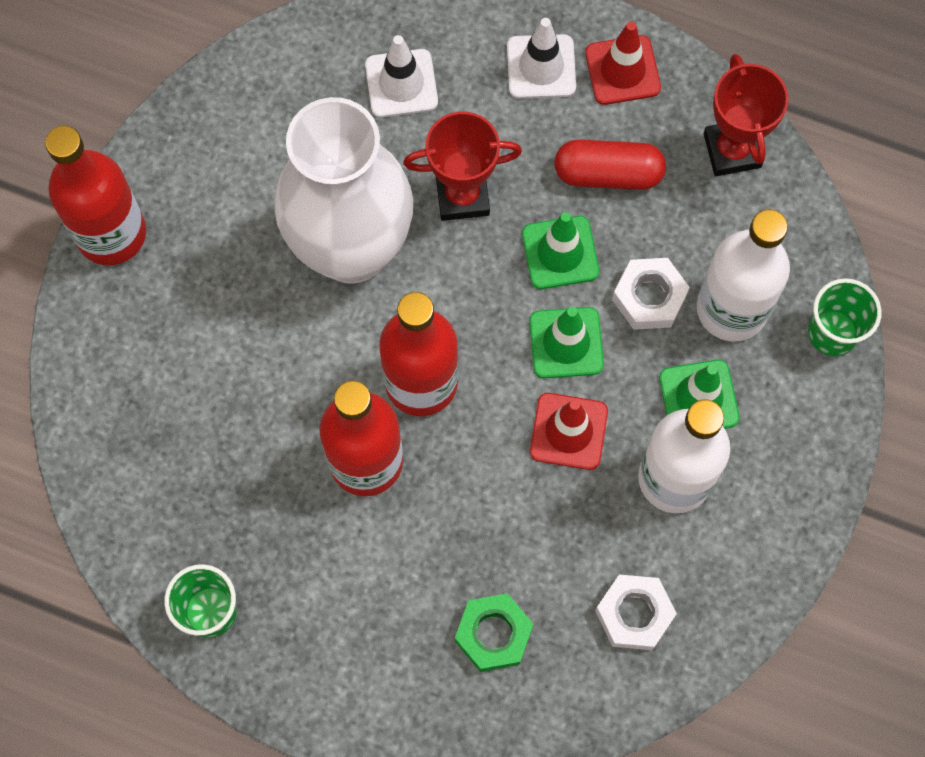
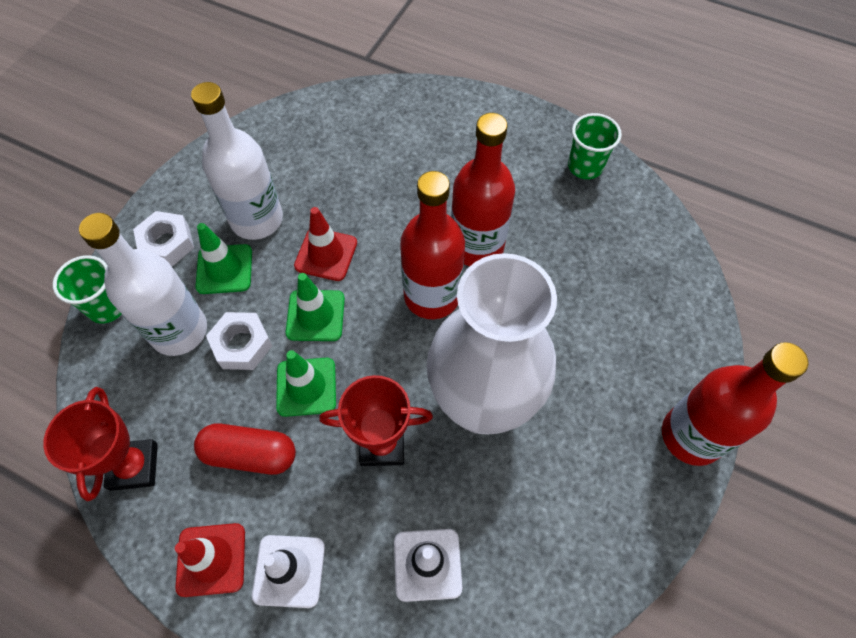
camera: 175 degrees left, 10 degrees down
(493, 634) = (398, 142): green nut -> none
(634, 614) = (304, 146): white nut -> white nut (167, 243)

